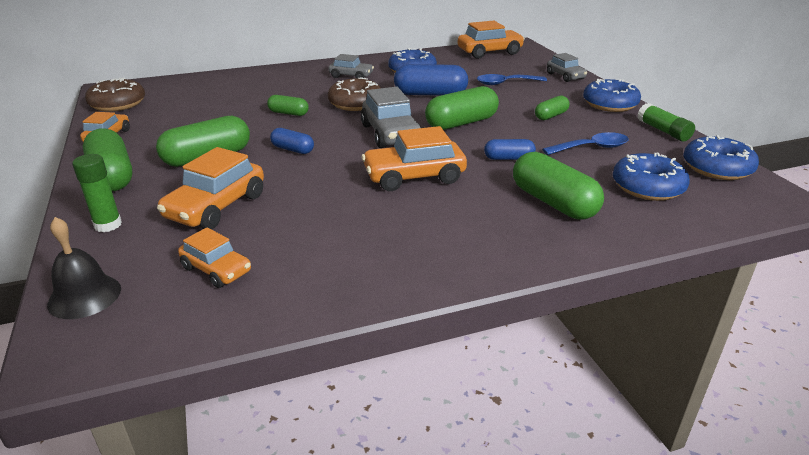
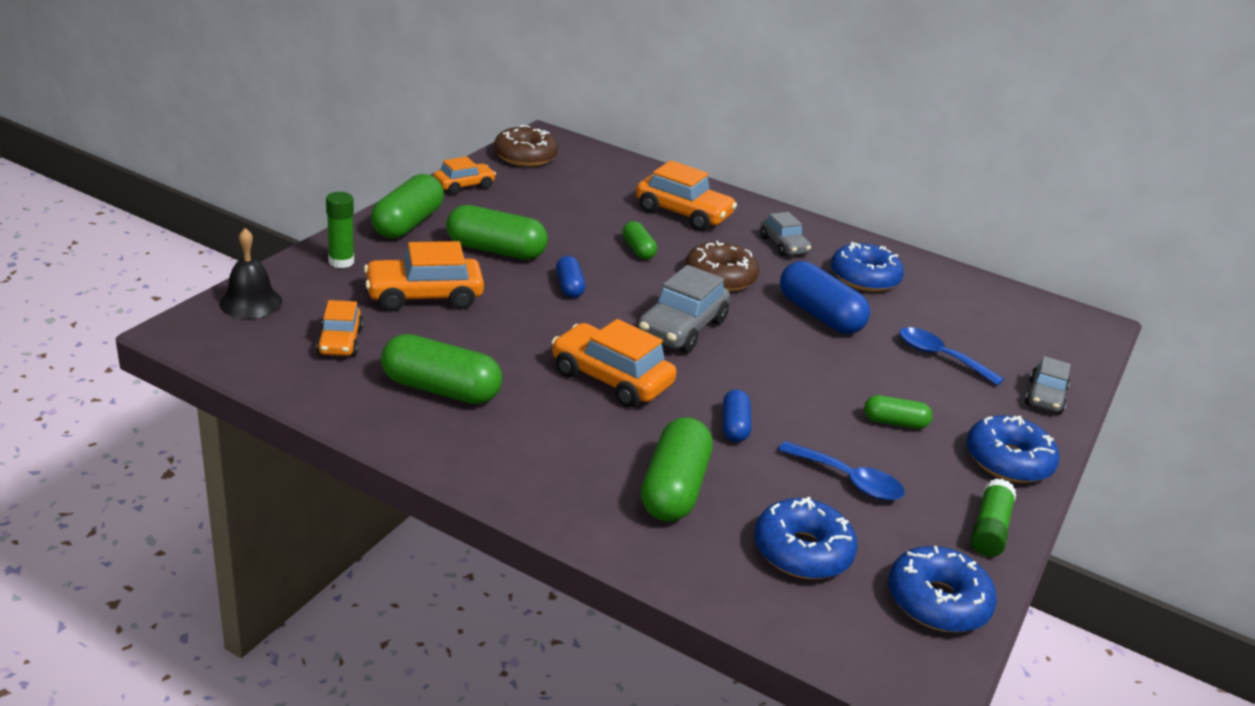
camera: 45 degrees right, 0 degrees up
(461, 123) = (775, 364): green capsule -> green capsule (441, 389)
(489, 52) = (1022, 311): orange car -> orange car (683, 214)
(508, 158) = (734, 426): blue capsule -> blue capsule turned 45 degrees clockwise

